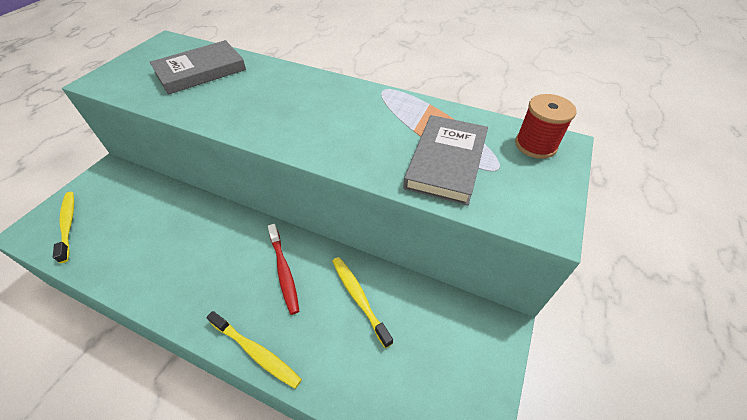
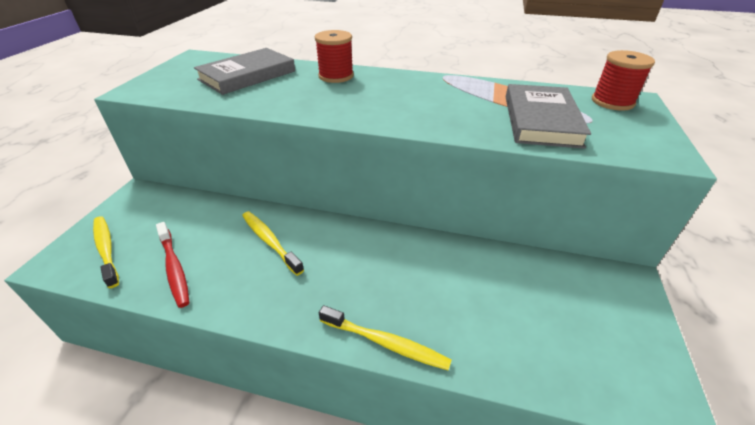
camera: 10 degrees left, 10 degrees down
(280, 80) = (336, 76): none -> red spool
(284, 271) = (381, 262): red toothbrush -> red toothbrush (174, 268)
(359, 298) = (474, 275): yellow toothbrush -> yellow toothbrush (270, 241)

